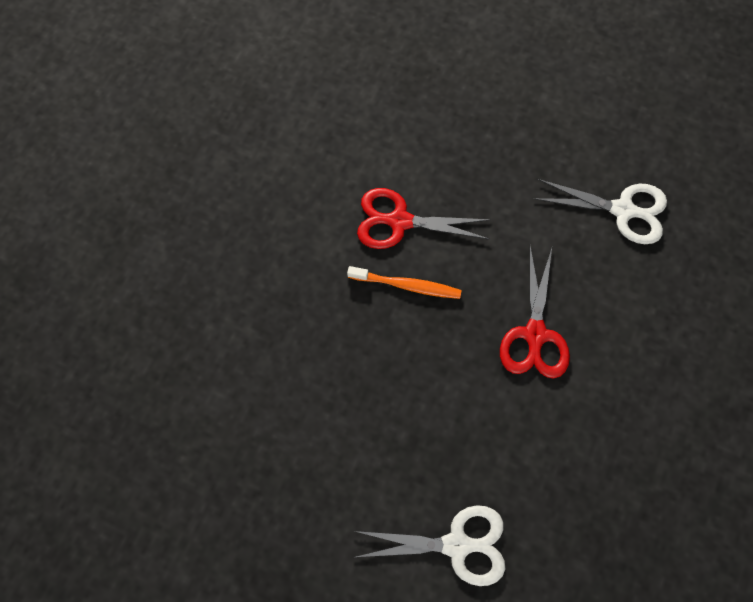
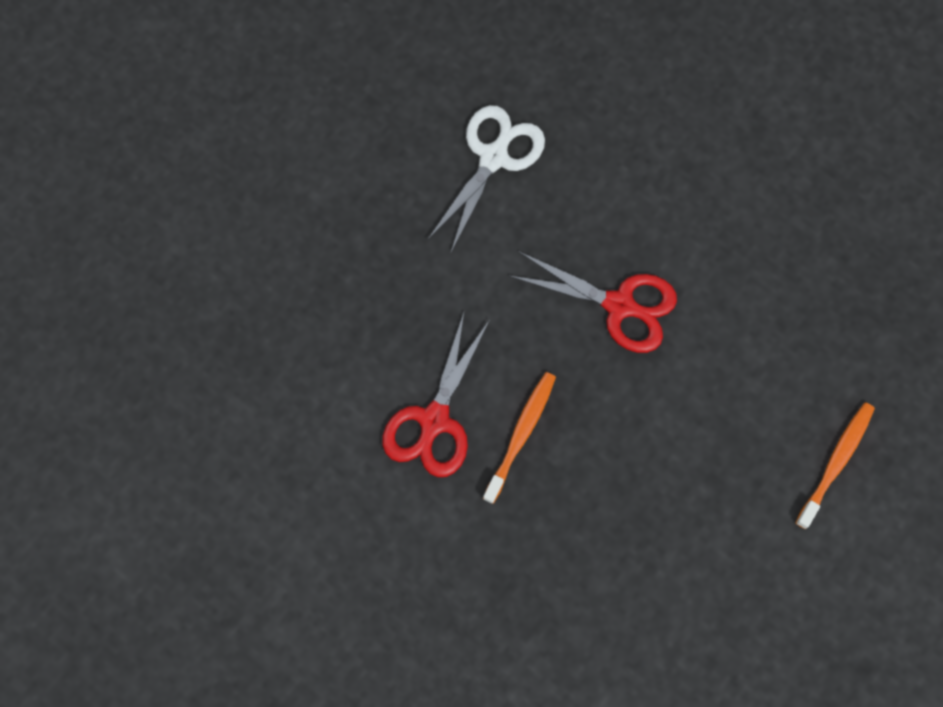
camera: 75 degrees left, 0 degrees up
(457, 544) = (836, 462): white scissors -> orange toothbrush

